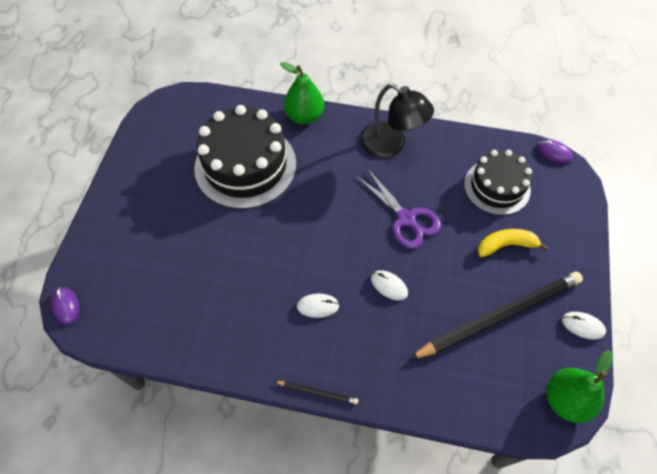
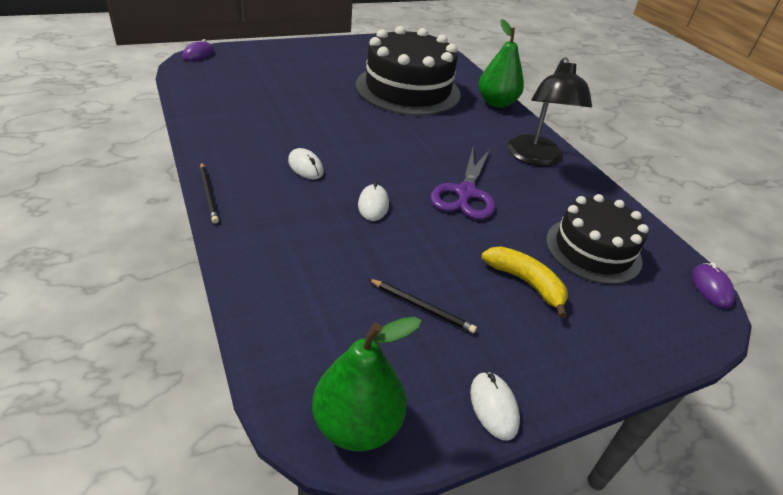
camera: 50 degrees right, 20 degrees down
(499, 316) = (421, 307): black pencil -> black pencil, size x0.40

